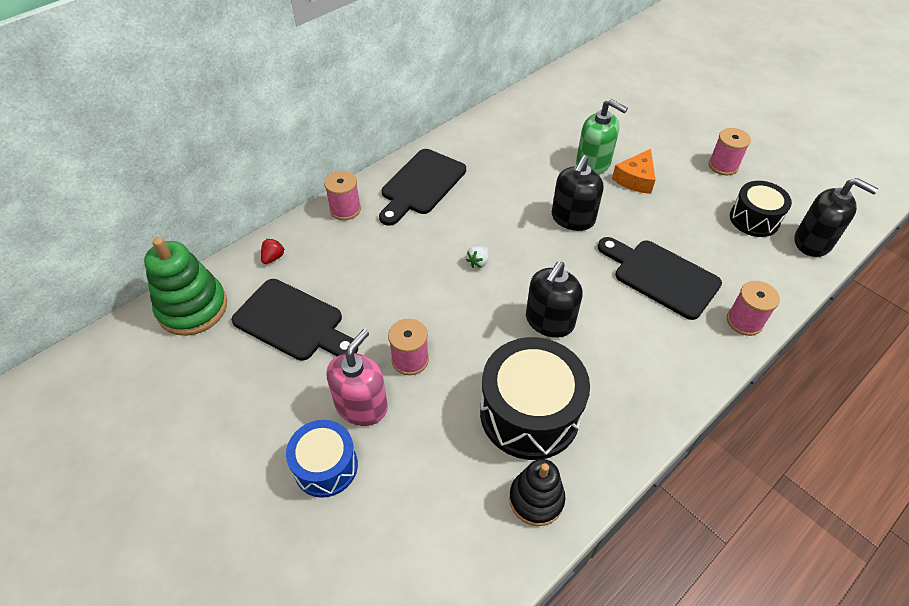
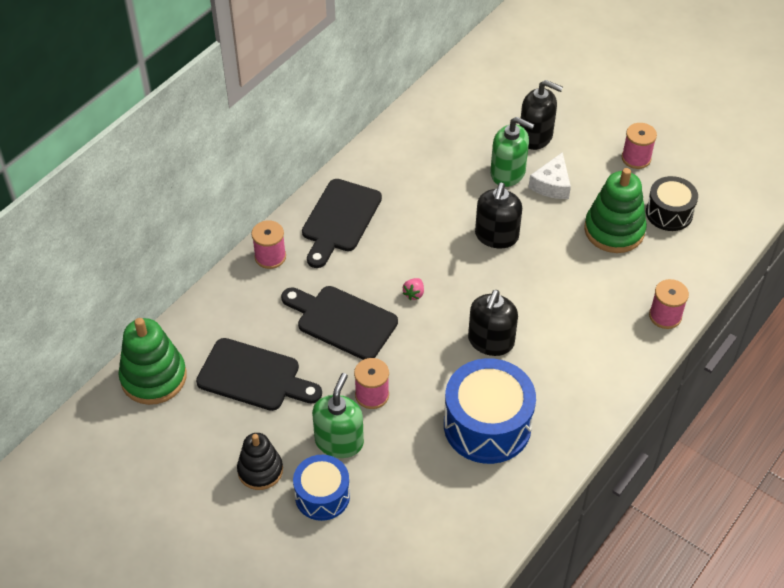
camera: 10 degrees left, 0 degrees up
(273, 257) = (214, 317): red strawberry -> none
(361, 406) = (339, 441): pink soap dispenser -> green soap dispenser
(478, 262) = (414, 294): white strawberry -> pink strawberry
(529, 413) = (487, 425): black drum -> blue drum
(536, 499) = (504, 493): black stacking toy -> black stacking toy (260, 470)
(635, 179) = (551, 184): orange cheese -> white cheese
(661, 276) = (587, 283): black cutting board -> black cutting board (342, 321)
(695, 228) = (614, 230): none -> green stacking toy
(812, 242) = (724, 229): black soap dispenser -> black soap dispenser (535, 136)

